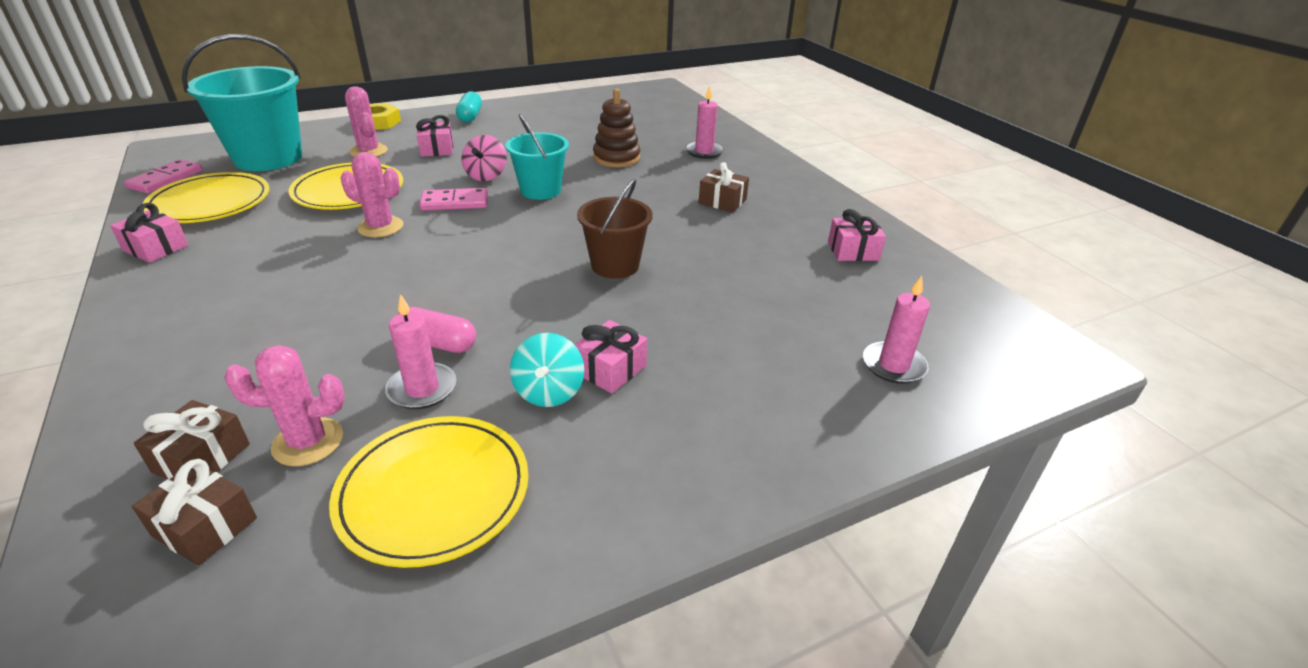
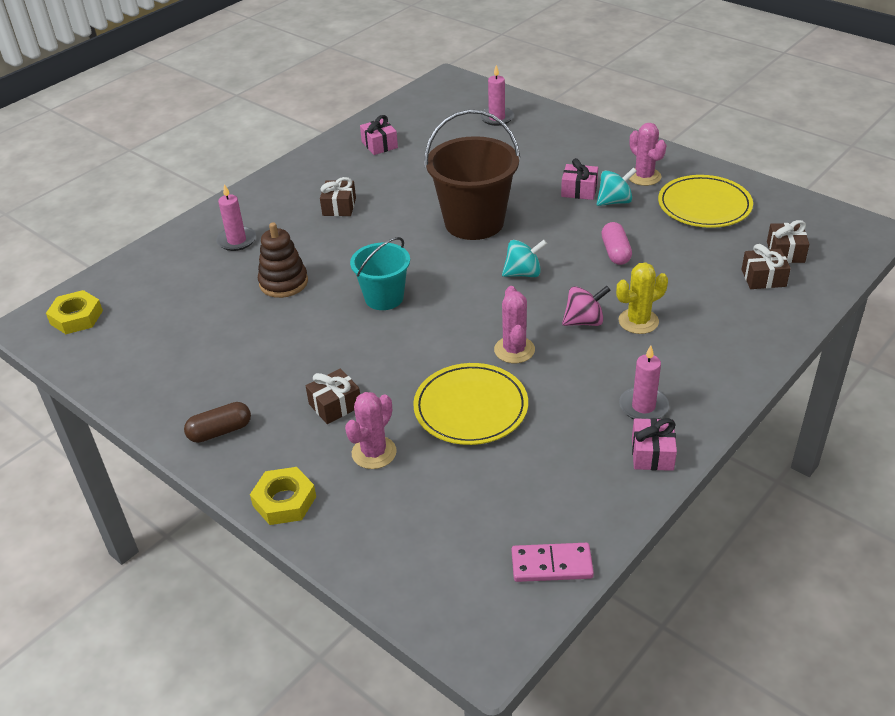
camera: 110 degrees left, 5 degrees up
(210, 203) = (564, 484): yellow plate -> none
(268, 158) = (445, 522): turquoise bucket -> none
(304, 308) = (638, 321): none -> yellow cactus
(308, 442) = (720, 253): pink cactus -> pink cactus (644, 177)
(422, 389) = (653, 239): pink candle -> pink candle (643, 406)
(437, 149) = (335, 405): pink gift -> brown gift
(455, 202) = (442, 333): pink domino -> none
(470, 116) = (220, 431): turquoise capsule -> brown capsule
(483, 266) = (523, 273): none -> turquoise spinning top
(486, 176) = (376, 341): pink spinning top -> pink spinning top (584, 321)
(615, 265) = (474, 222): brown bucket -> brown bucket, size x1.66
(654, 97) = (76, 317): none -> yellow nut

